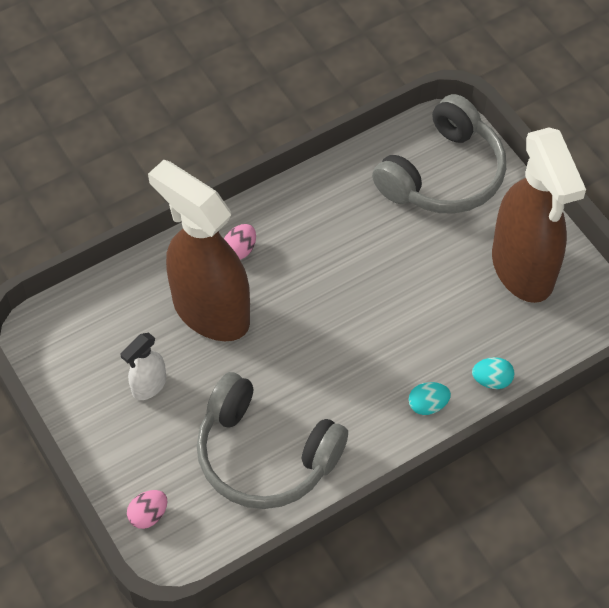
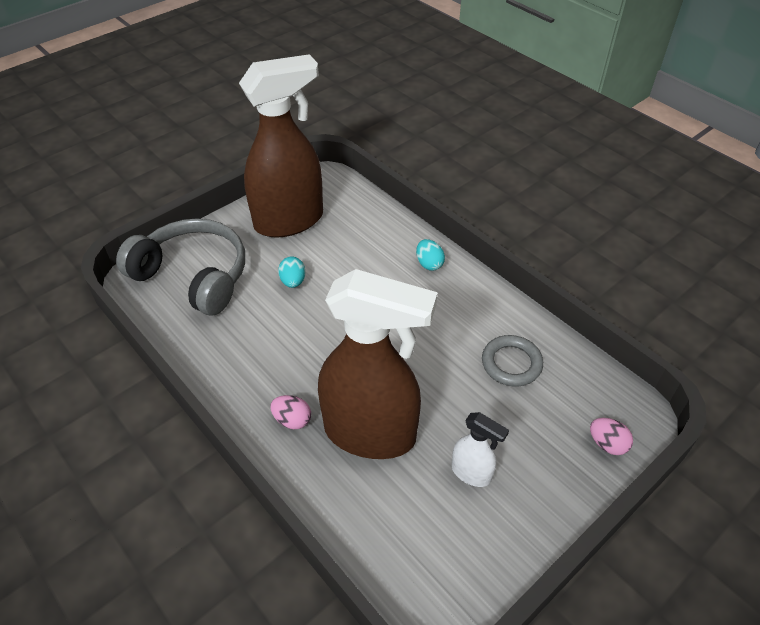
camera: 100 degrees left, 10 degrees down
(210, 311) = (371, 433): brown spray bottle -> brown spray bottle turned 105 degrees counterclockwise
(265, 455) = (511, 363): grey headphones -> grey ring
(491, 380) = (396, 230): turquoise egg -> turquoise egg (293, 281)

